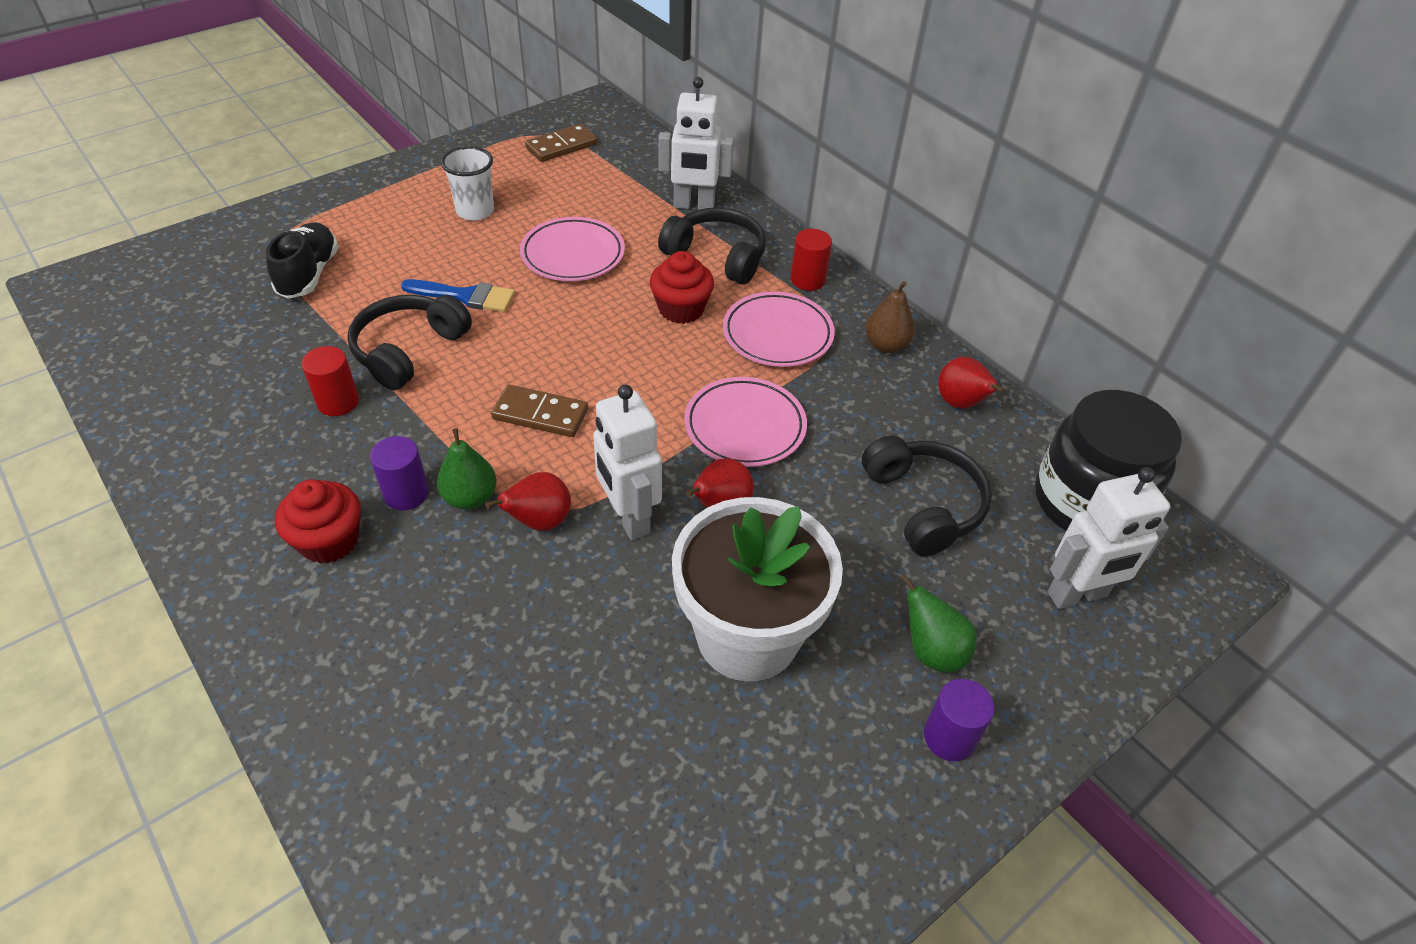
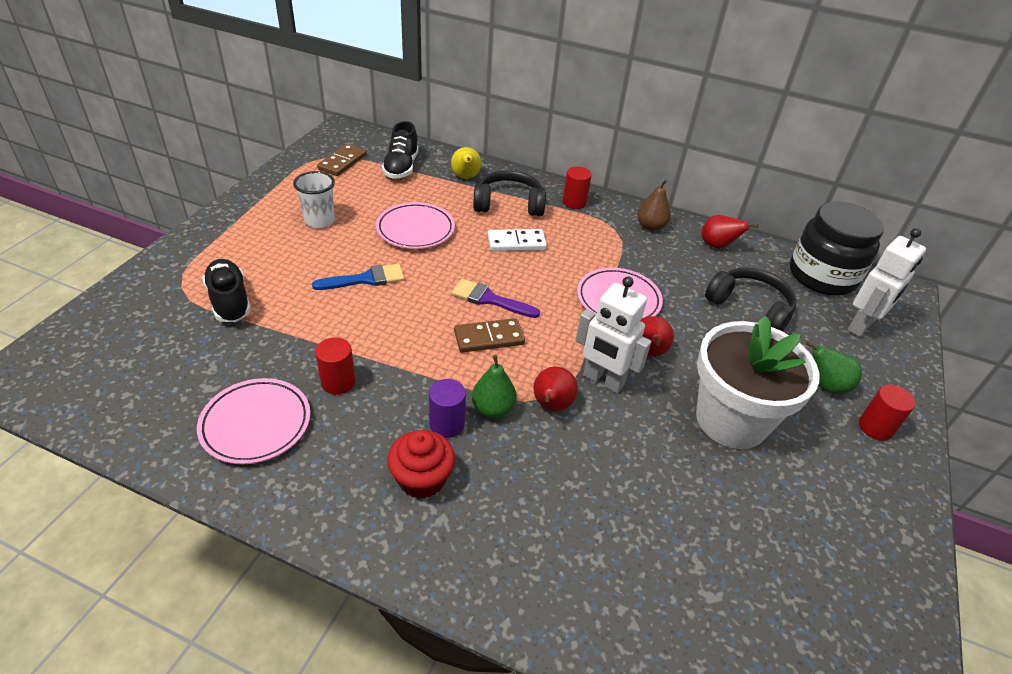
camera: 30 degrees left, 5 degrees down
(409, 350) = (358, 328): black headphones -> none
(583, 368) = (489, 299): none -> purple brush
(625, 171) = (401, 167): none -> black shoe
(681, 309) = (516, 242): red cupcake -> white domino
(694, 206) = (466, 177): white robot -> yellow pear
(777, 334) = (586, 239): pink plate -> pink plate (256, 424)
(949, 737) = (875, 427): purple cylinder -> red cylinder

